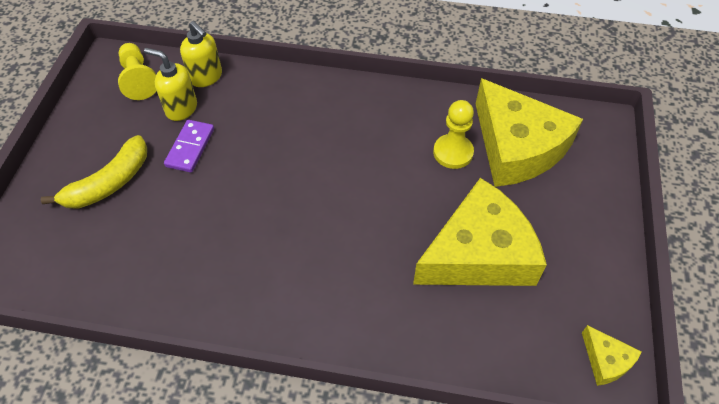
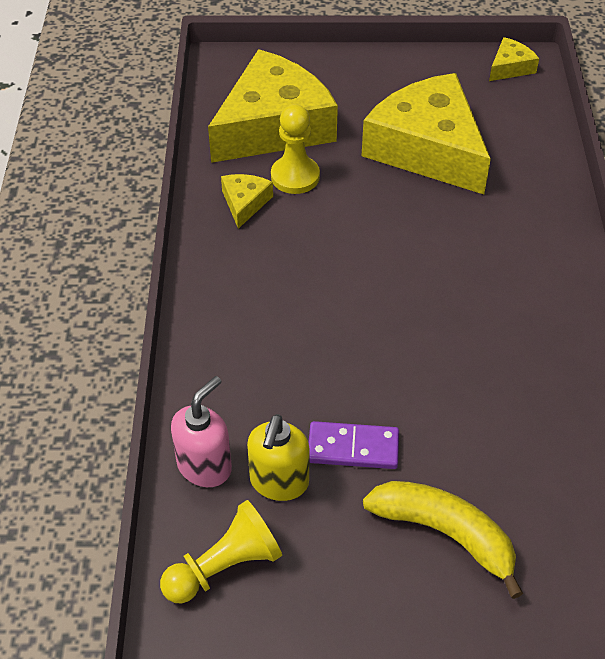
camera: 100 degrees left, 5 degrees down
(206, 77) = (205, 466): yellow soap dispenser -> pink soap dispenser
(427, 119) = (245, 203): none -> yellow cheese

